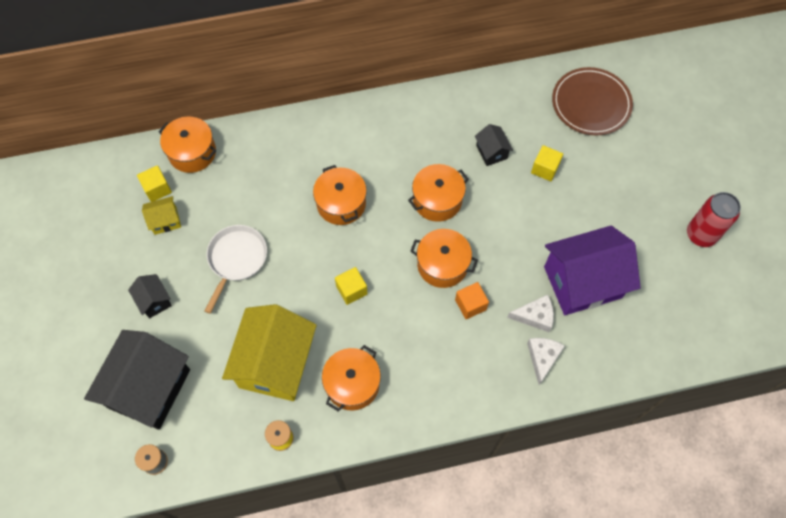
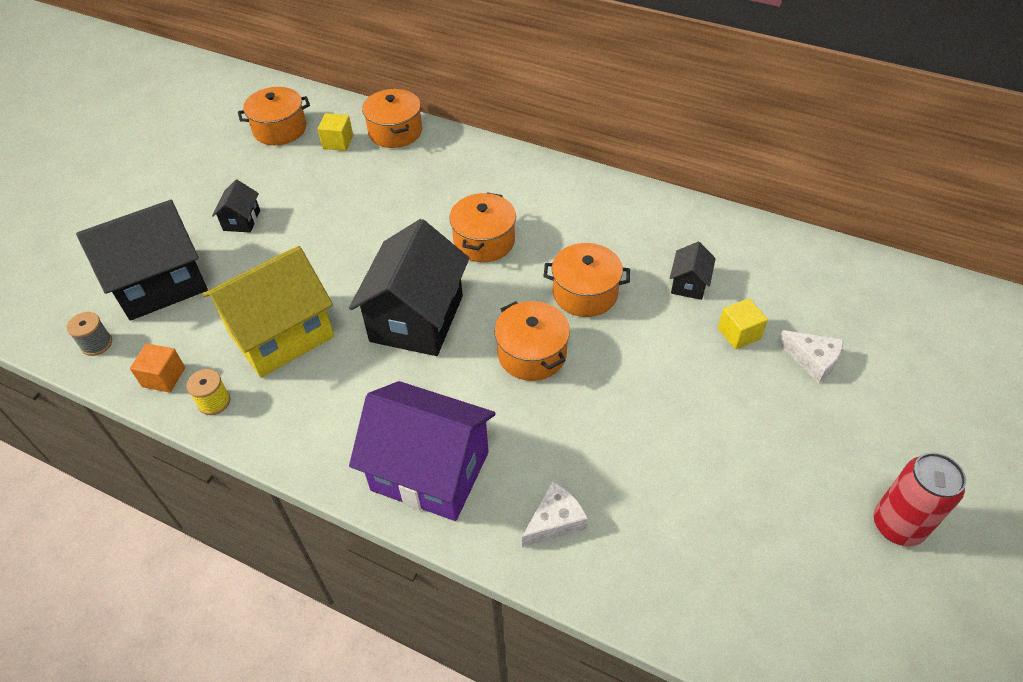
camera: 40 degrees right, 15 degrees down
(165, 221) = (318, 168): yellow house -> none
(236, 259) = (342, 230): white pan -> none
(351, 290) = (417, 318): yellow cube -> black house
(352, 384) = (329, 401): orange pot -> orange pot (280, 129)
(470, 305) = (524, 410): orange cube -> orange cube (164, 377)
(535, 316) = (588, 471): white cheese -> white cheese (812, 360)
(582, 282) = (681, 474): purple house -> purple house (430, 471)
(591, 104) = (856, 303): brown plate -> none

